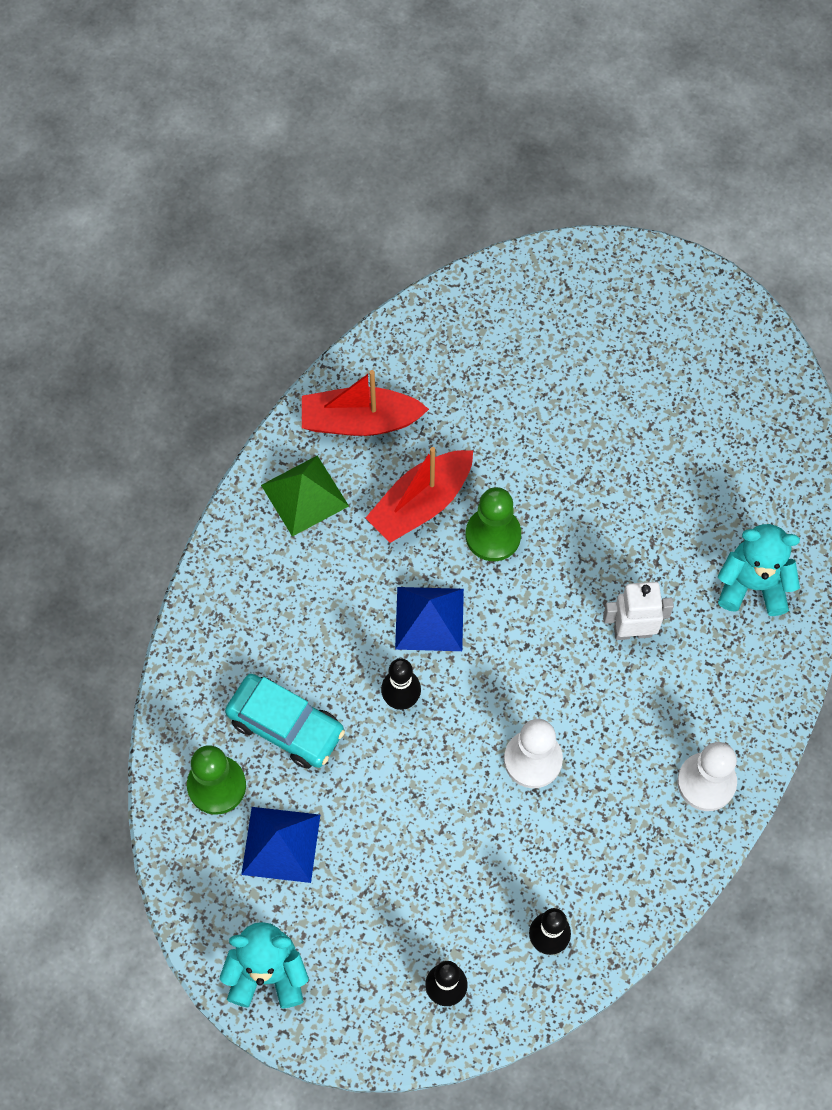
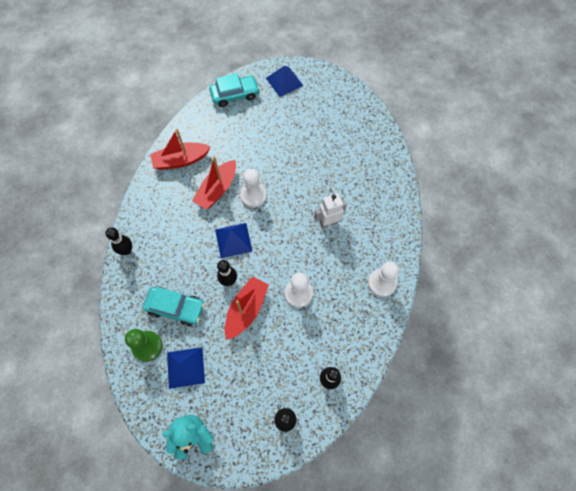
camera: 15 degrees left, 0 degrees up
(213, 587) = (127, 250): none -> black bowling pin
(304, 495) = (162, 198): green pyramid -> none
(422, 765) = (246, 310): none -> red boat
(493, 535) = (253, 196): green pawn -> white pawn
(507, 297) = (235, 95): none -> turquoise car
(623, 291) = (284, 81): none -> blue pyramid
(753, 585) = (376, 189): turquoise teddy bear -> none

